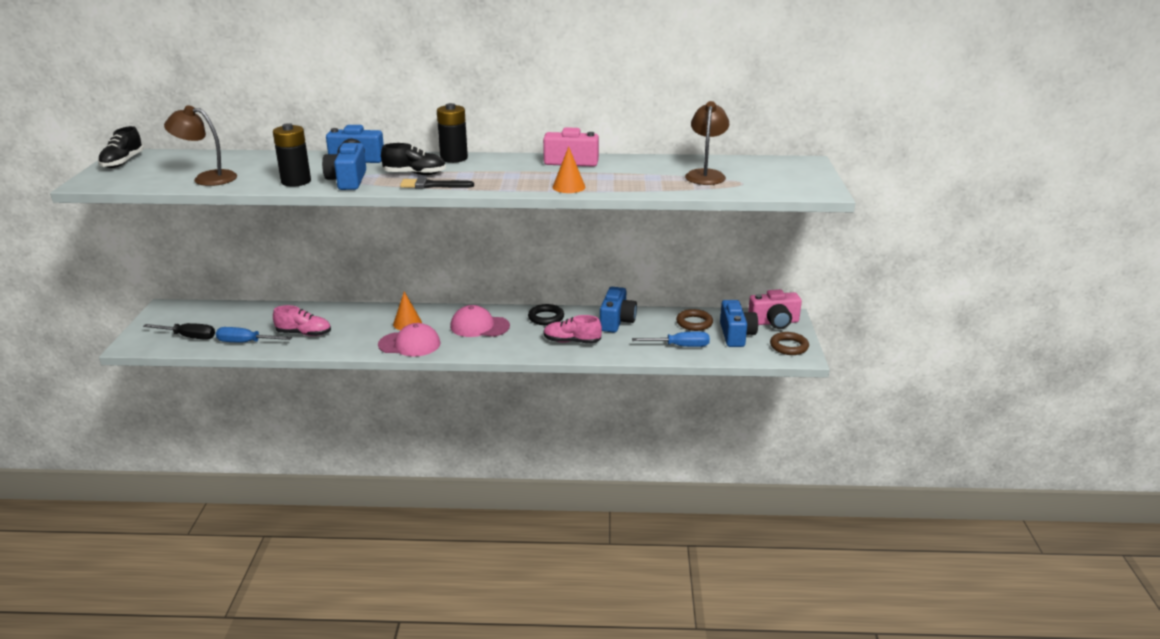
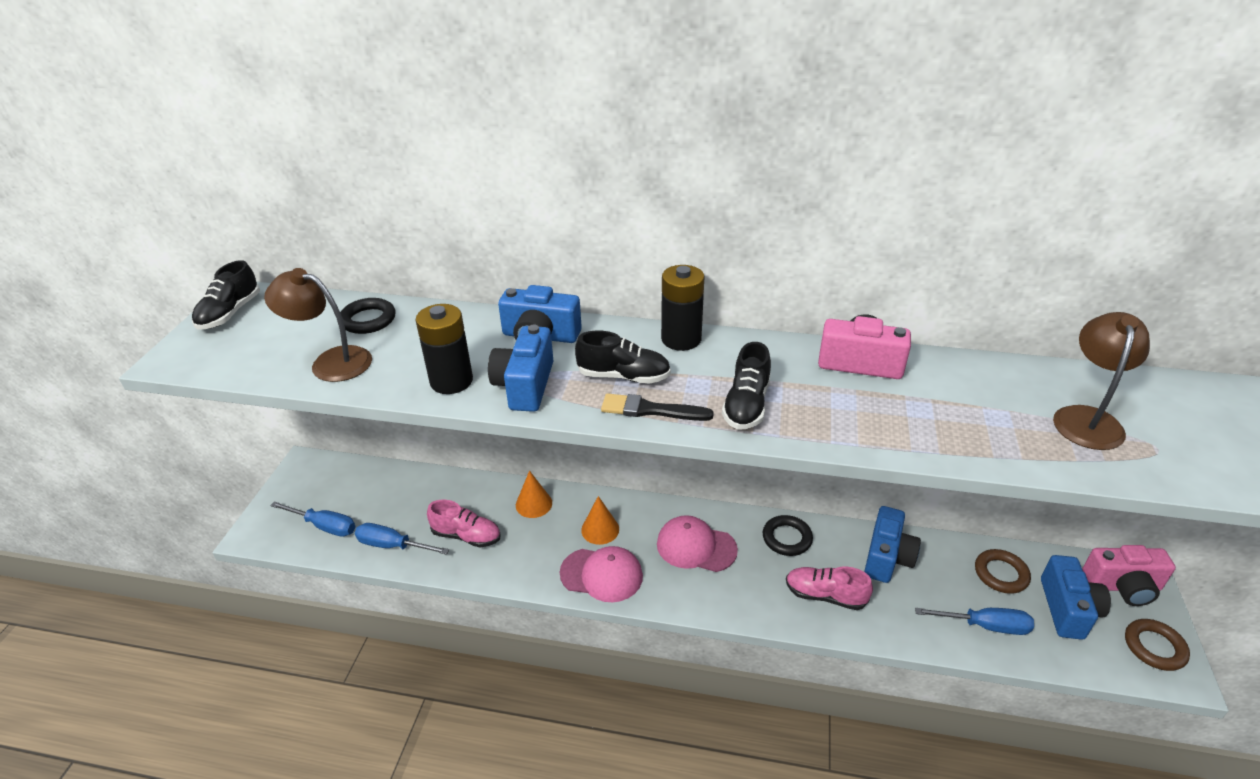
camera: 10 degrees right, 10 degrees up
(189, 337) = (324, 526): black screwdriver -> blue screwdriver
(229, 160) = (368, 320): none -> black ring
(496, 180) = (746, 405): none -> black shoe
(568, 187) = (864, 434): orange cone -> orange cone (534, 504)

